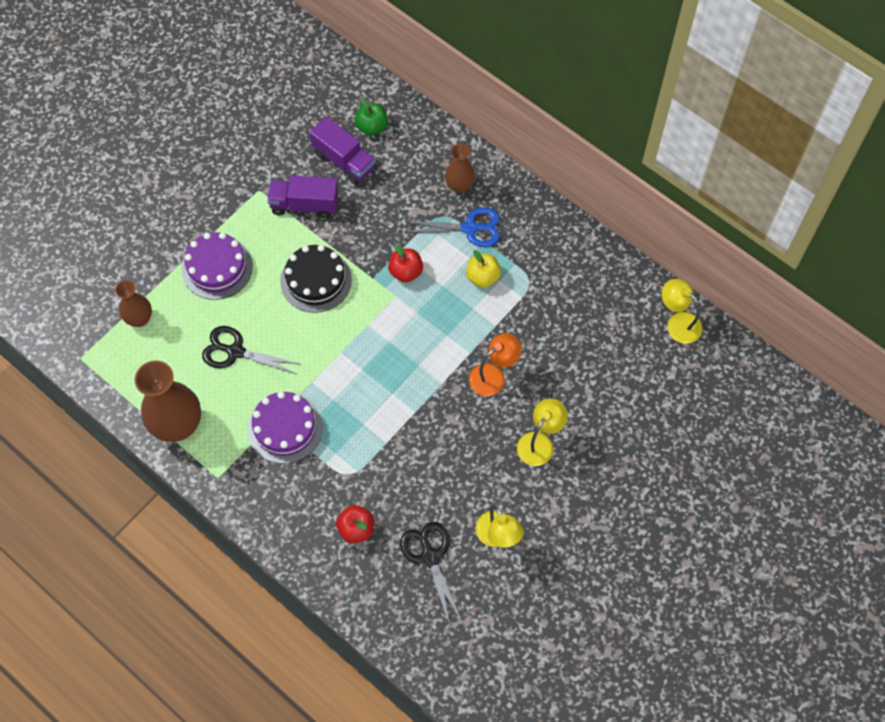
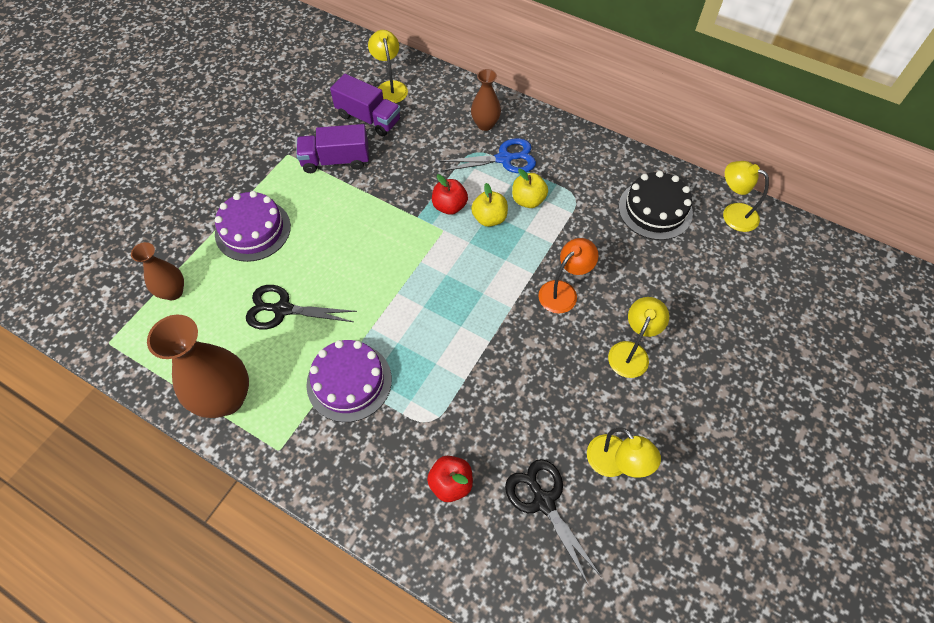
camera: 10 degrees left, 5 degrees down
(316, 280) = (358, 227): black cake -> black cake (655, 209)
(372, 127) = (390, 87): green apple -> yellow lamp
(441, 290) = (489, 218): none -> yellow apple

